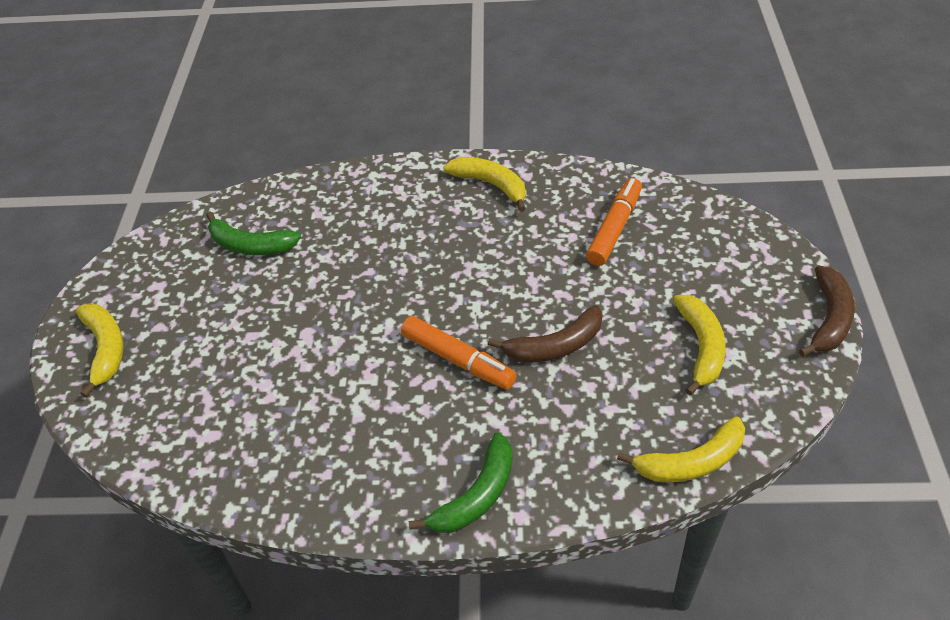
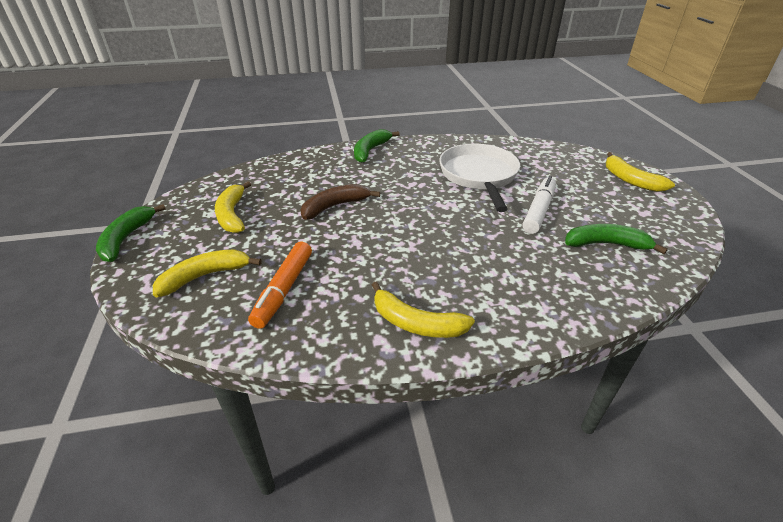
camera: 165 degrees right, 10 degrees down
(284, 304) = (538, 211): none -> white marker
(318, 388) = (479, 176): none -> white pan
(458, 360) = (398, 195): orange marker -> none
(691, 462) = (256, 169): yellow banana -> yellow banana (205, 276)
(829, 319) = (126, 238): brown banana -> green banana

